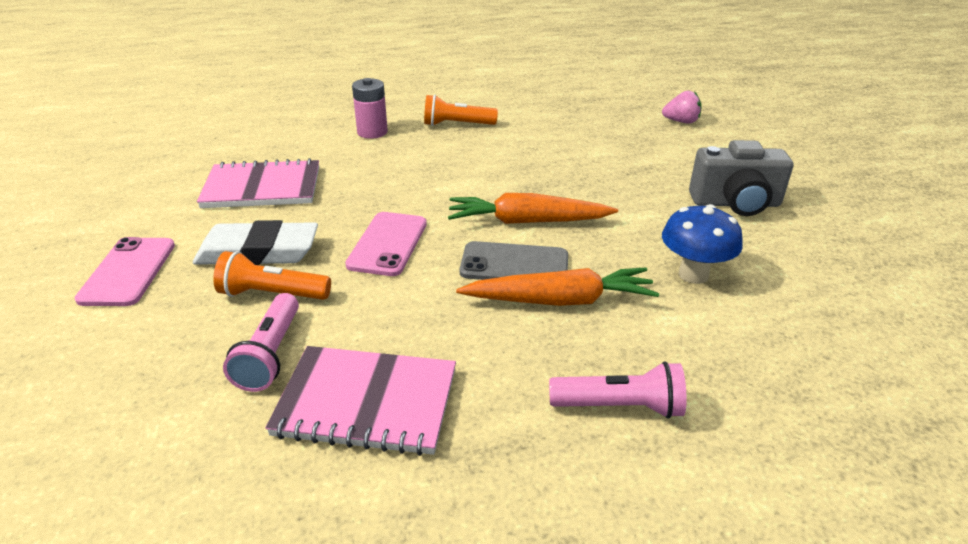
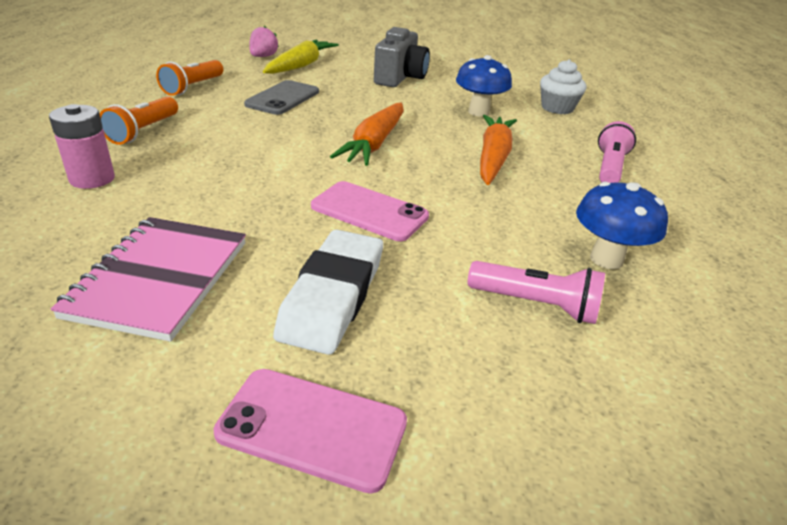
camera: 75 degrees left, 0 degrees up
(271, 294) = (429, 294): orange flashlight -> orange flashlight (193, 87)
(367, 403) = (606, 259): pink notebook -> blue mushroom
(514, 264) = (437, 163): grey phone -> grey phone (283, 98)
(685, 144) = (300, 66): none -> yellow carrot
(801, 344) = (557, 108): none -> white cupcake

